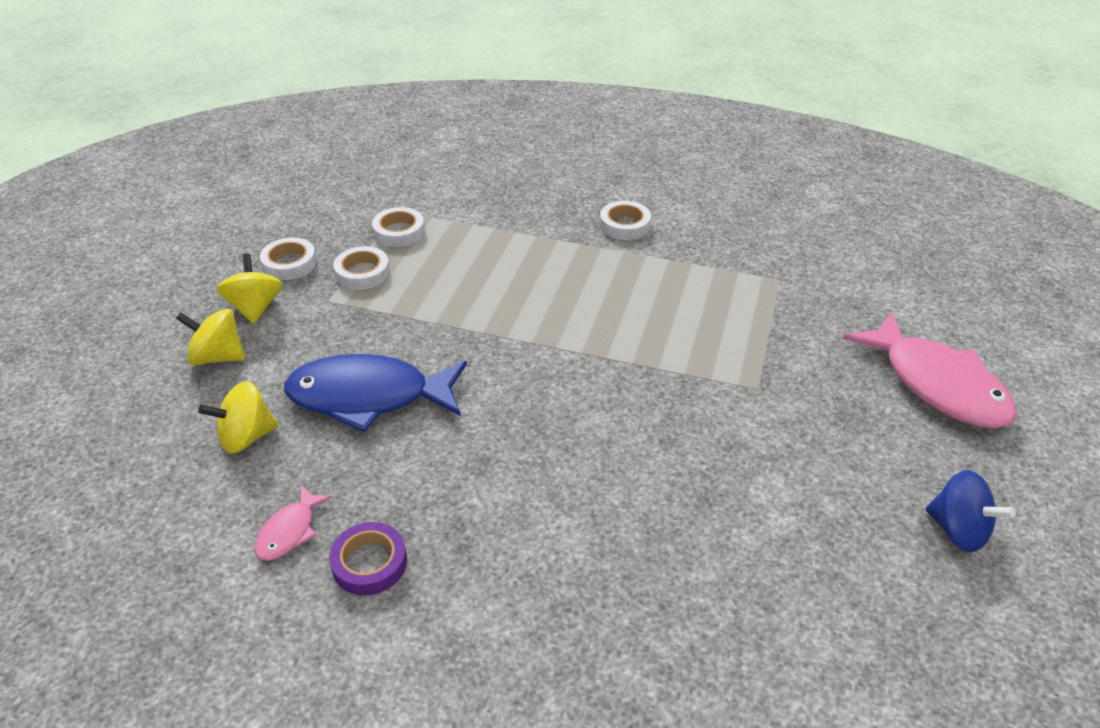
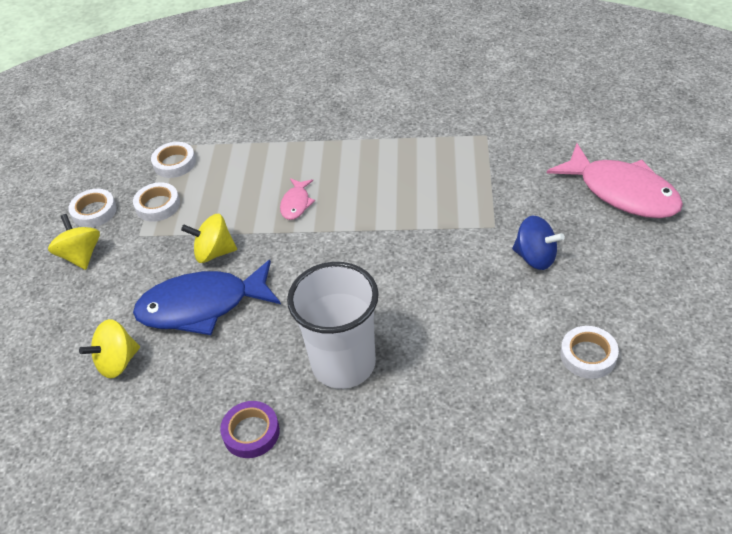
camera: 10 degrees left, 5 degrees up
(218, 357) = (67, 304): yellow spinning top -> yellow spinning top (214, 252)
(289, 531) = (181, 425): pink fish -> pink fish (296, 204)
(513, 508) = (343, 364): none -> white cup
(624, 225) = (354, 116): white tape -> white tape (588, 355)
(958, 530) = (661, 298): blue spinning top -> blue spinning top (535, 257)

